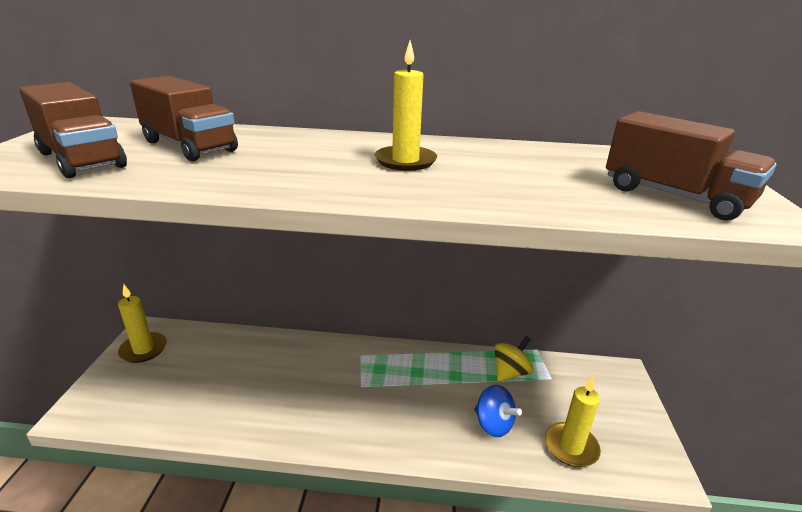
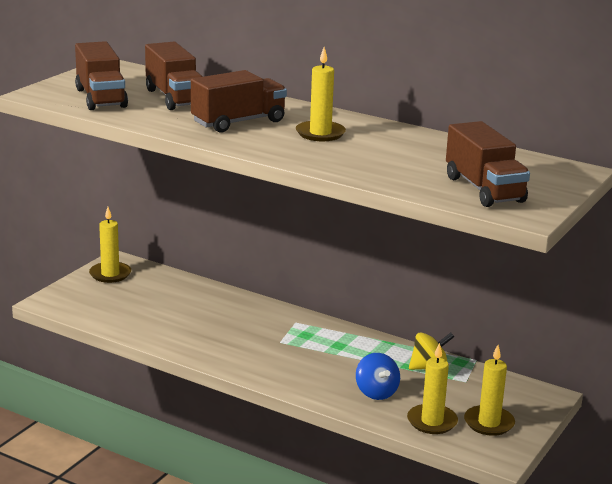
camera: 25 degrees right, 5 degrees down
(295, 163) = (238, 122): none -> brown truck
(615, 427) = (489, 423): none -> yellow candle

